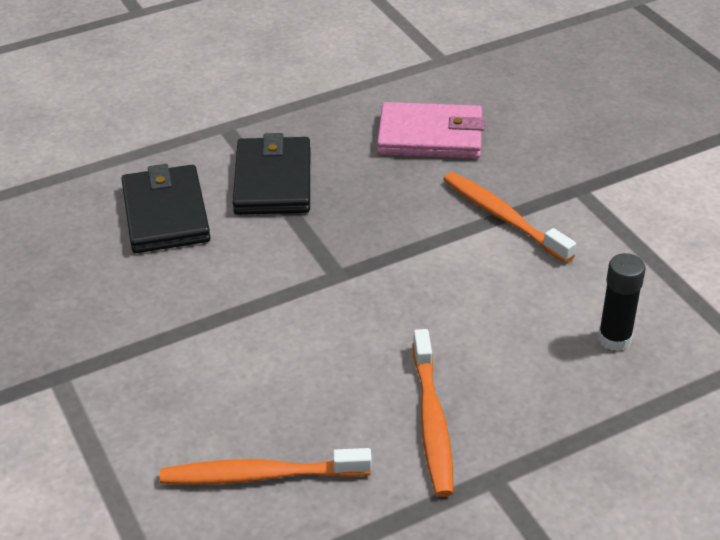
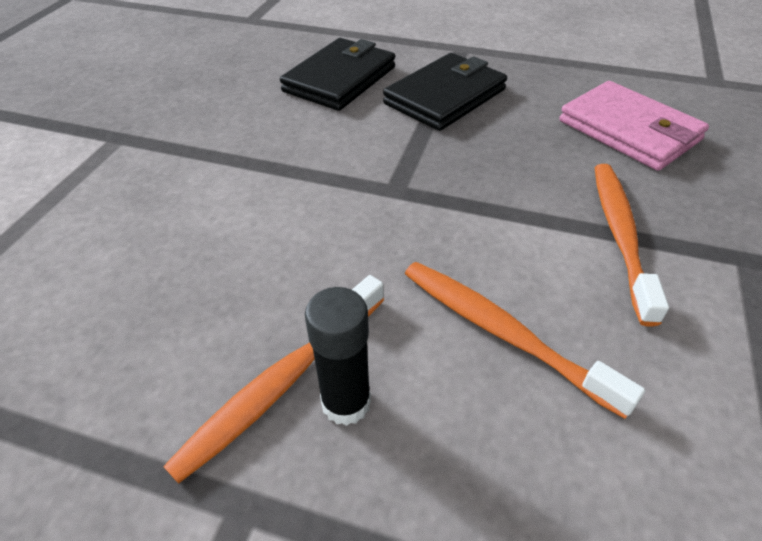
camera: 45 degrees right, 5 degrees up
(260, 475) = (94, 307): orange toothbrush -> orange toothbrush (502, 332)
(614, 339) = (604, 461): black glue stick -> black glue stick (346, 403)

